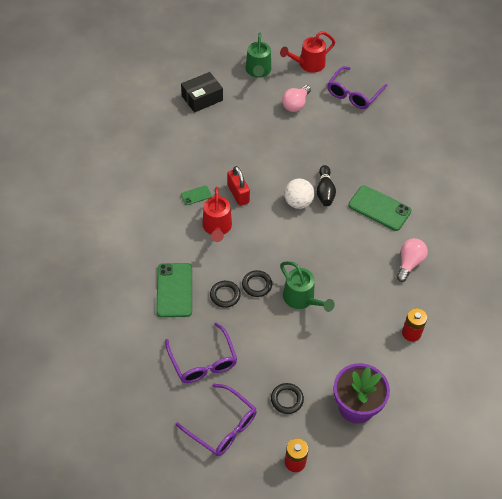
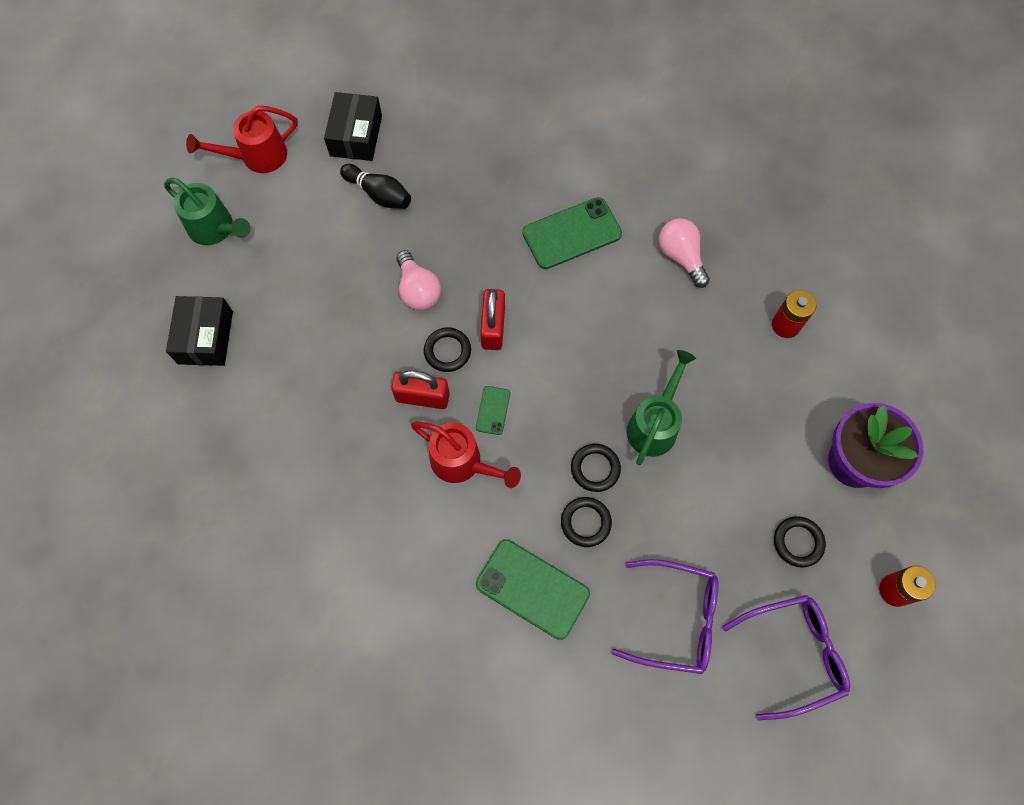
camera: 55 degrees left, 15 degrees up
(196, 195) = (384, 457): green phone -> green phone (493, 410)
(270, 191) = (447, 351): none -> black ring
(296, 104) = (318, 220): pink light bulb -> pink light bulb (418, 290)
(298, 202) = (493, 327): white ball -> red padlock
(302, 299) = (655, 424): green watering can -> green watering can turned 60 degrees counterclockwise
(308, 64) = (257, 157): red watering can -> red watering can turned 60 degrees clockwise
(325, 191) = (498, 281): black bowling pin -> black bowling pin (379, 194)
(353, 94) = (356, 136): purple glasses -> black box

